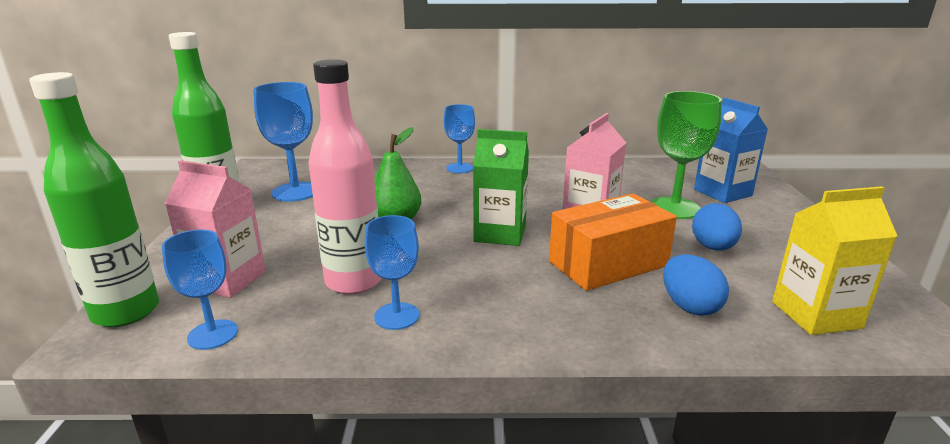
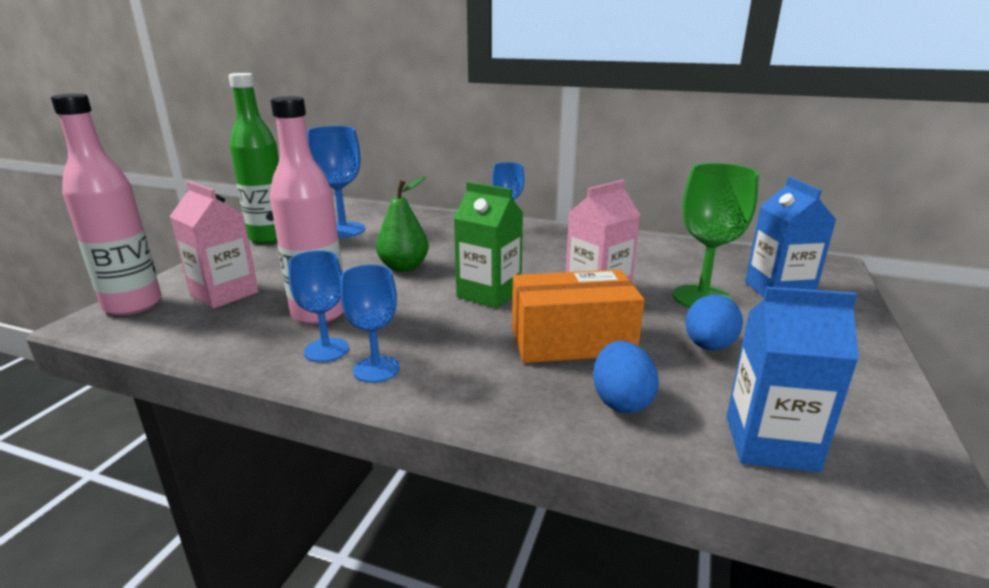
camera: 20 degrees right, 0 degrees up
(126, 312) = (133, 305): green bottle -> pink bottle
(213, 334) = (174, 335): blue goblet -> blue goblet (376, 369)
(816, 315) = (770, 443): yellow carton -> blue carton

